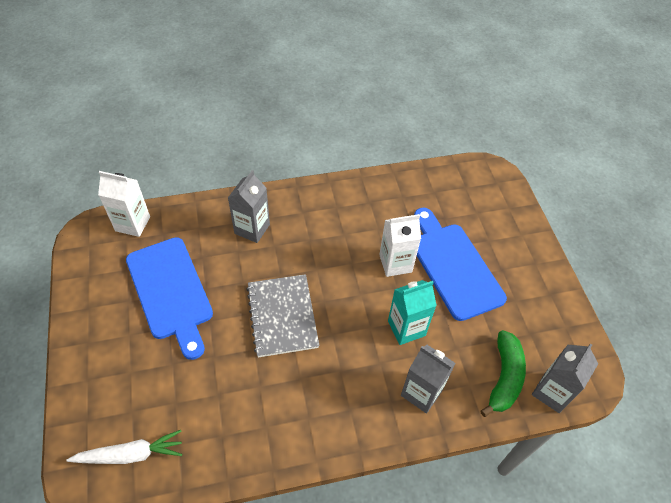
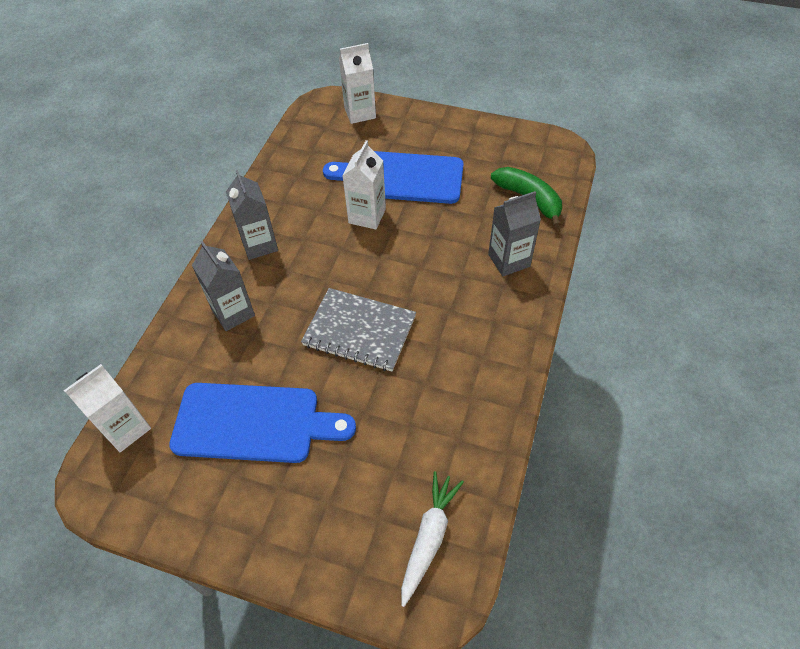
camera: 55 degrees left, 0 degrees up
(406, 328) = (440, 240): turquoise carton -> none
(501, 201) = (360, 113): none -> white carton
(551, 392) = (560, 177): grey carton -> grey carton (259, 245)

